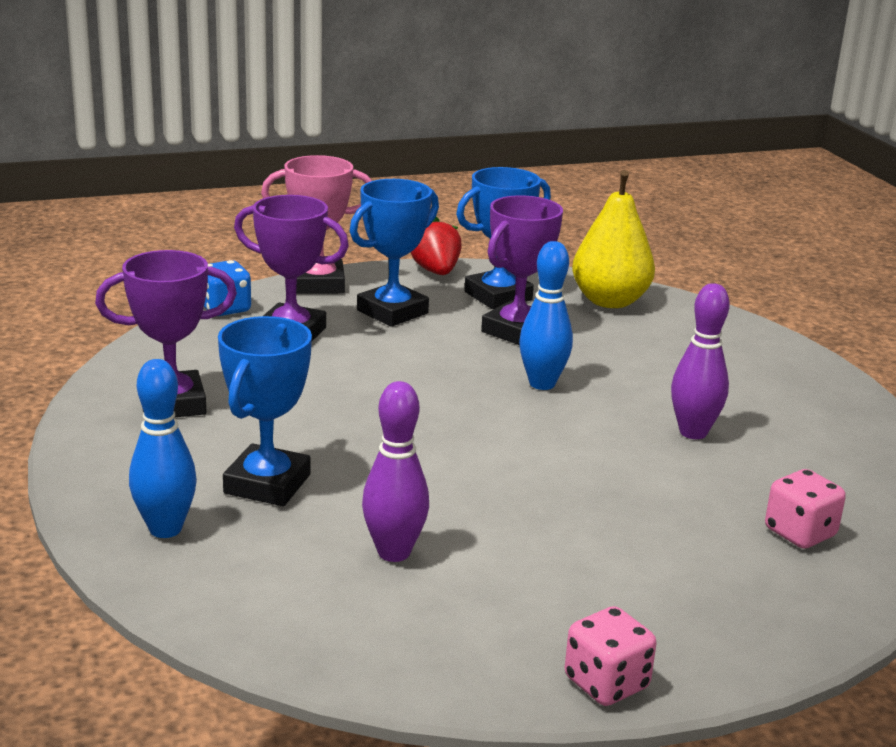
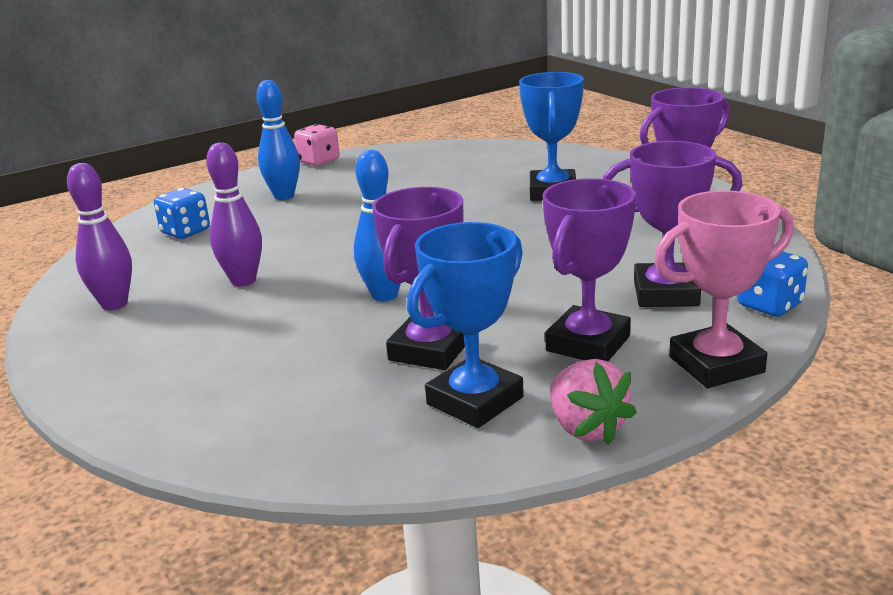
camera: 170 degrees right, 0 degrees up
(165, 529) = (586, 166): blue bowling pin -> blue bowling pin (284, 196)
(392, 312) = (588, 344): blue trophy -> purple trophy
(394, 552) = (448, 180): purple bowling pin -> purple bowling pin (114, 304)
(436, 271) = (586, 428): red strawberry -> pink strawberry
(609, 301) = (318, 429): yellow pear -> none
(800, 533) = (185, 232): pink dice -> blue dice

